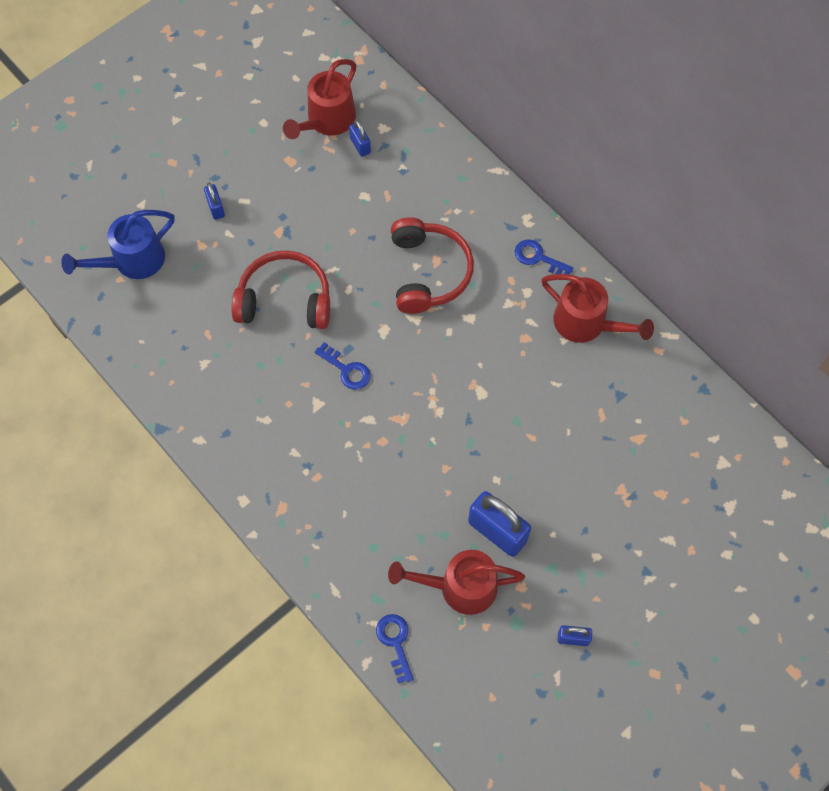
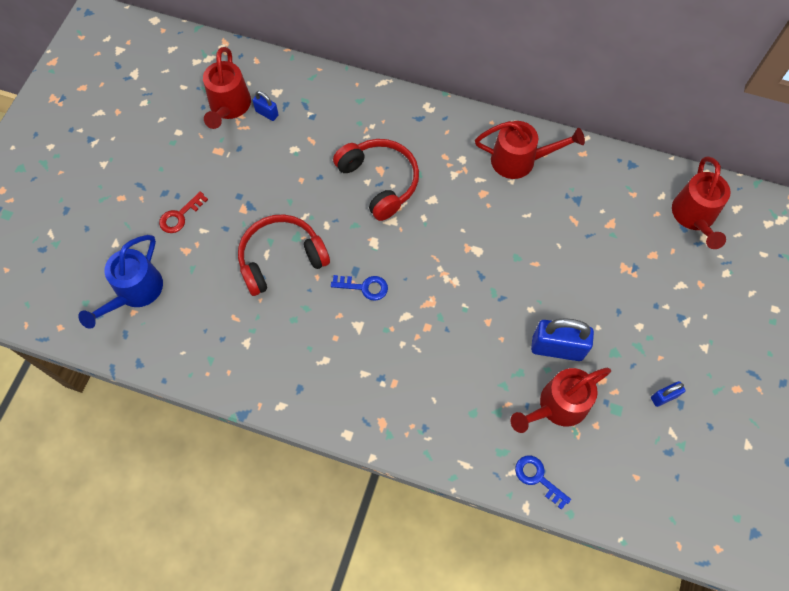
camera: 30 degrees left, 0 degrees up
(216, 208) = (180, 216): blue padlock -> red key
(538, 258) = (454, 130): blue key -> none
(733, 479) = (694, 217): none -> red watering can

